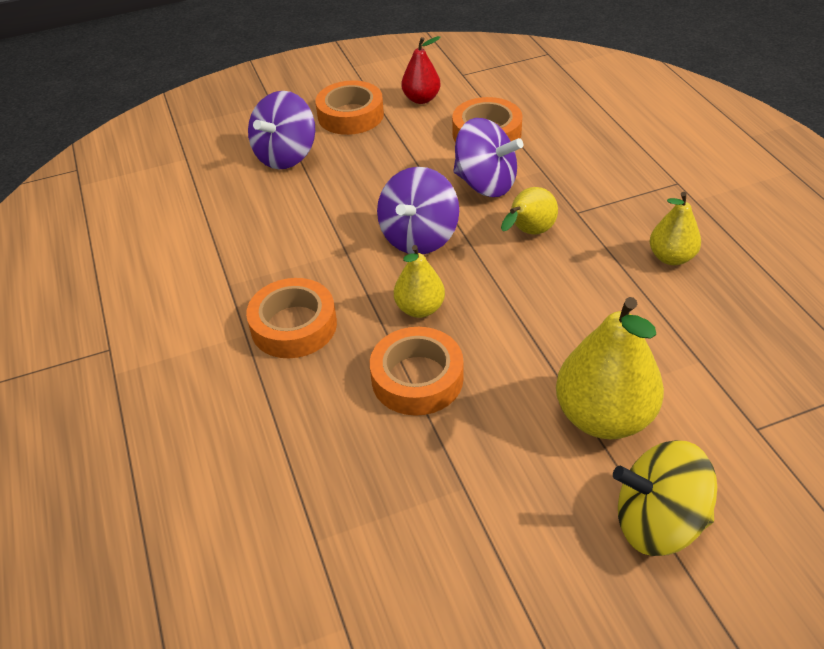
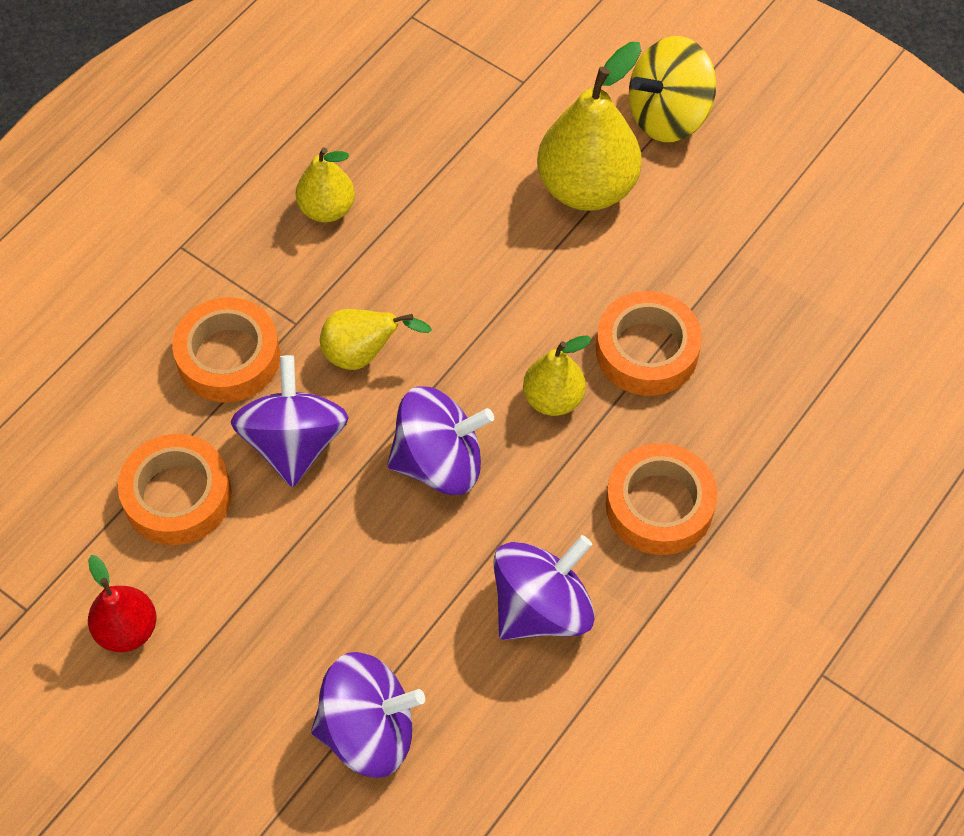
camera: 125 degrees left, 15 degrees up
(283, 242) = (542, 608): none -> purple spinning top
(350, 115) = (221, 706): orange tape -> orange tape (228, 357)
(658, 522) = (668, 116): yellow spinning top -> yellow spinning top turned 90 degrees clockwise

